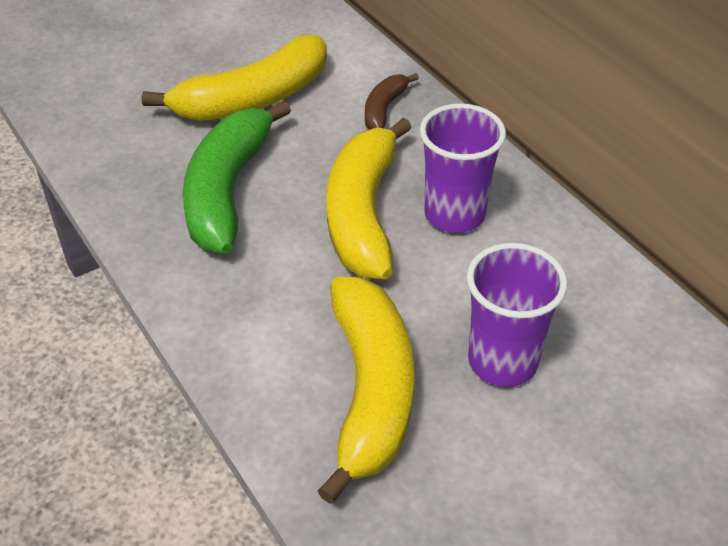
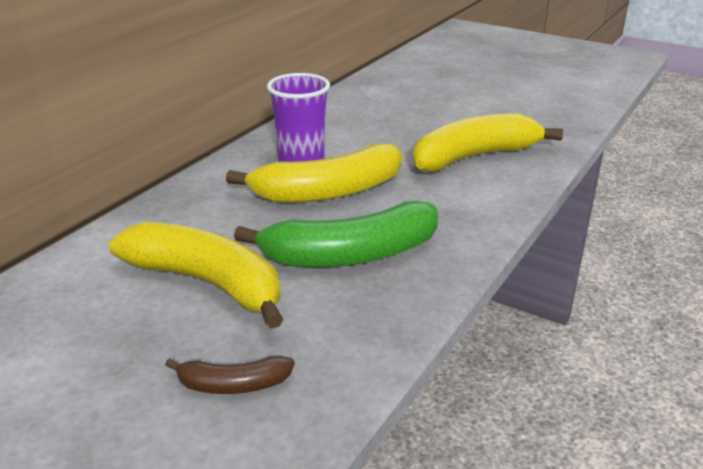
camera: 115 degrees left, 15 degrees down
(384, 109) = (188, 212): brown banana -> brown banana (233, 385)
(502, 361) = (412, 129): purple cup -> none

